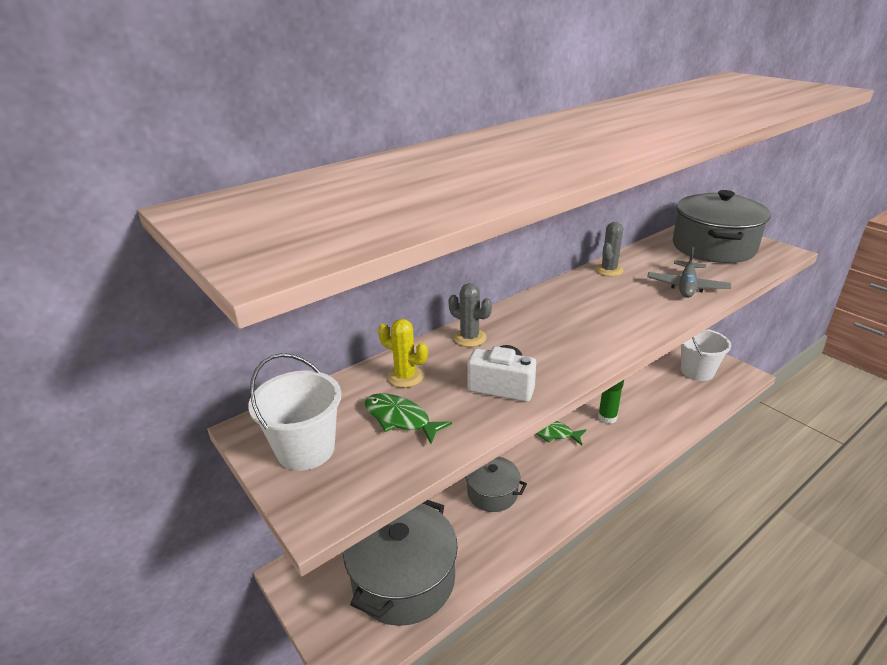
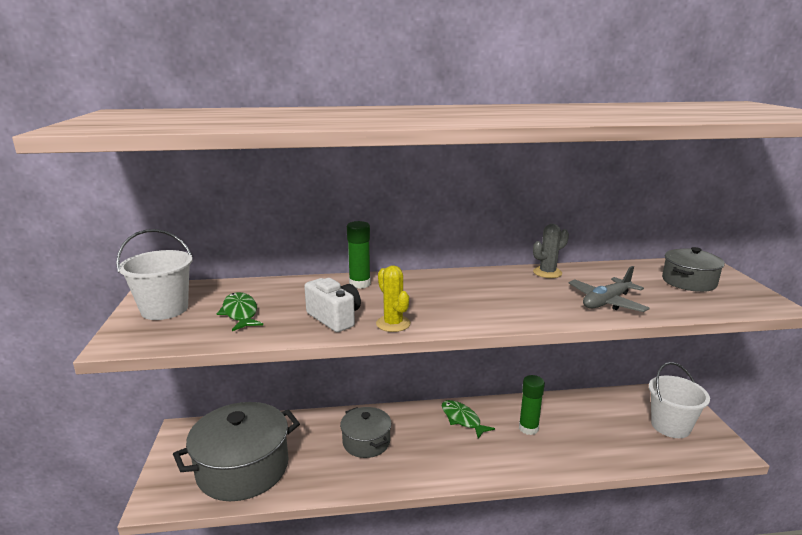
camera: 30 degrees right, 10 degrees down
(405, 377) = (281, 292): yellow cactus -> yellow cactus (393, 324)
(469, 338) = (360, 284): grey cactus -> green glue stick
(713, 247) = (688, 282): grey pot -> grey pot, size x0.56

